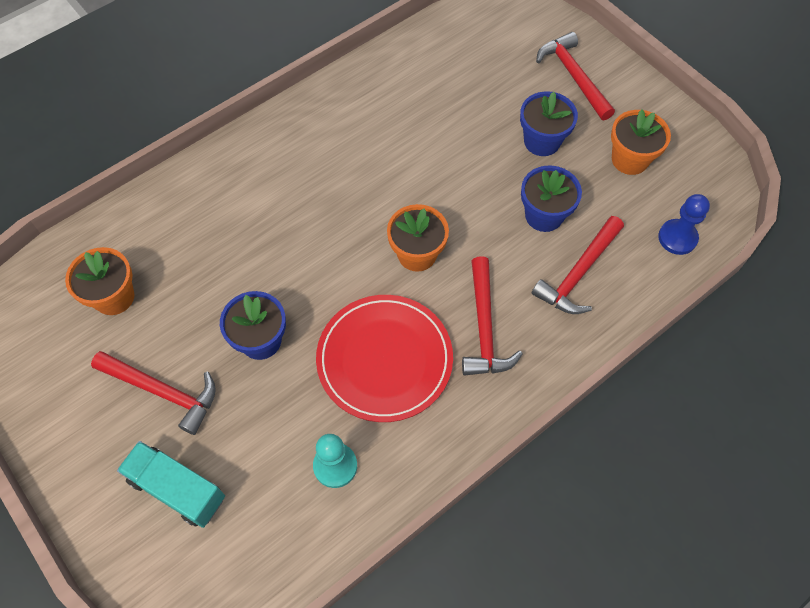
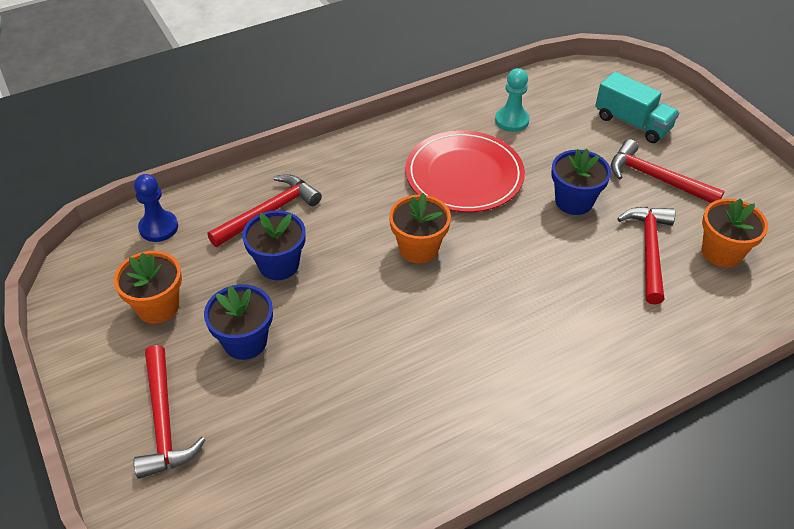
camera: 170 degrees left, 15 degrees down
(484, 327) = (371, 185): red hammer -> red hammer (649, 250)

